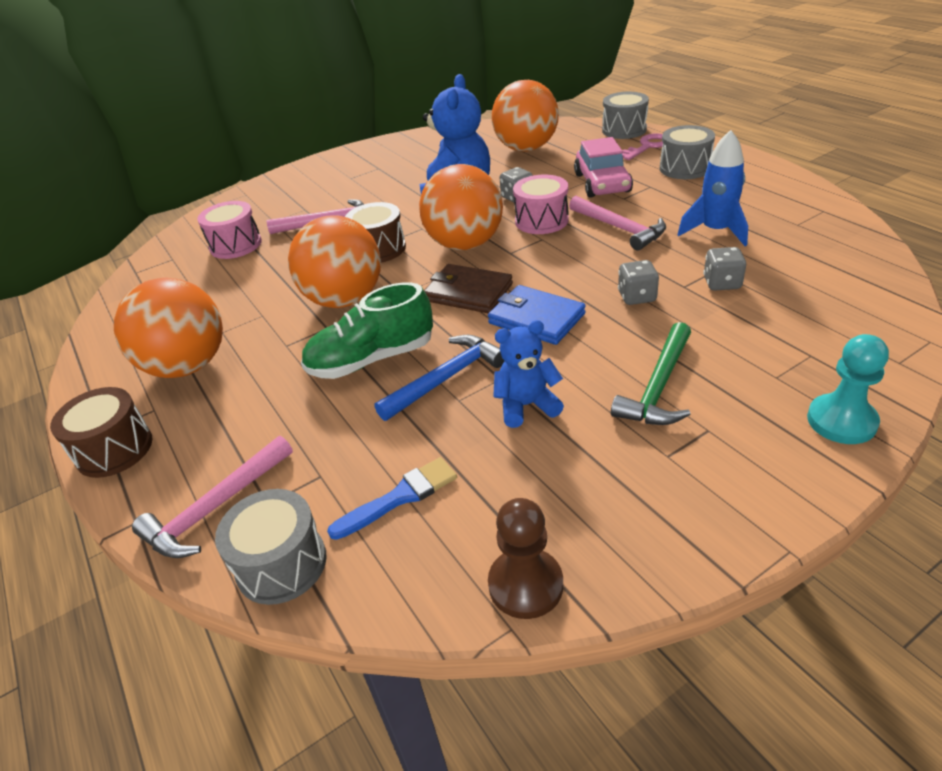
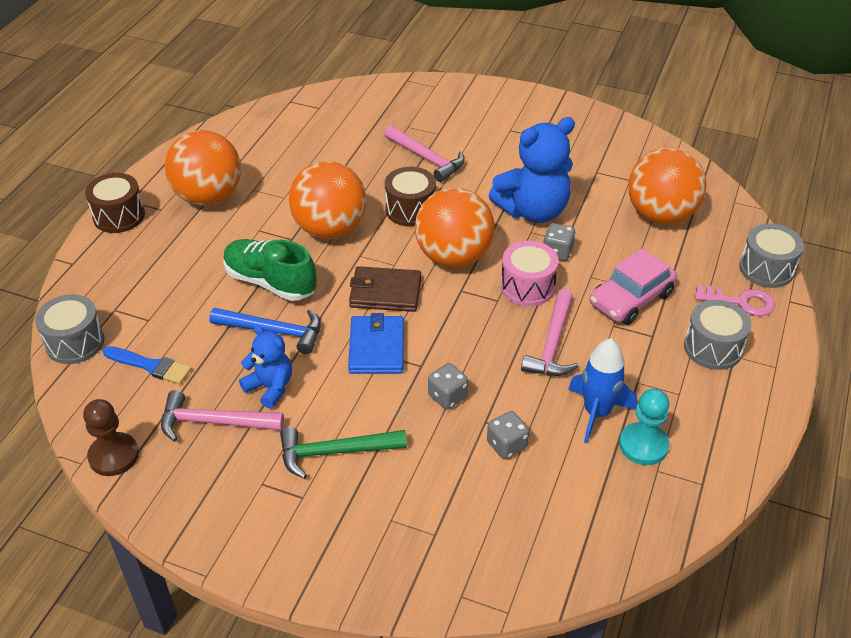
camera: 50 degrees right, 5 degrees up
(215, 508) = (99, 289): pink hammer -> pink hammer (214, 422)
(236, 245) = (359, 128): pink drum -> none
(468, 292) = (385, 292): brown wallet -> brown wallet turned 75 degrees counterclockwise
(841, 421) = (358, 573): turquoise pawn -> turquoise pawn (643, 445)

